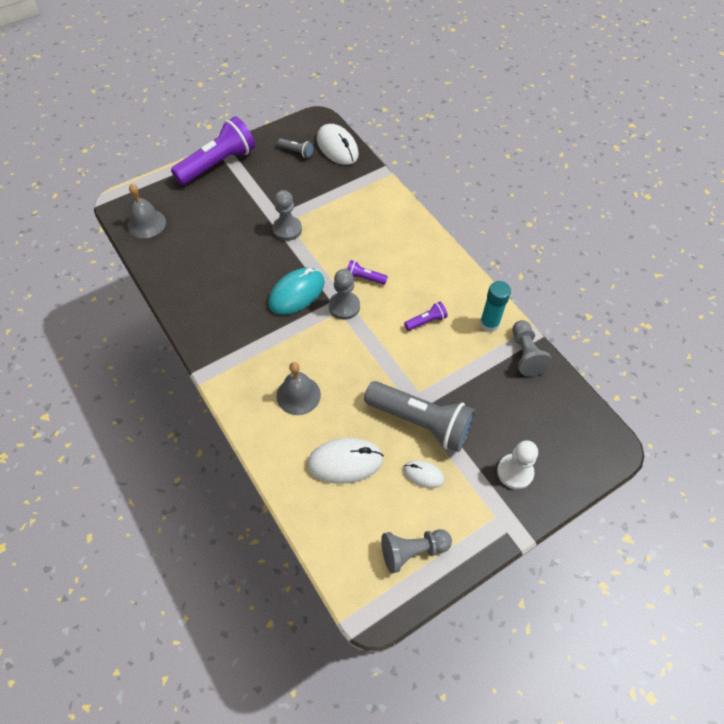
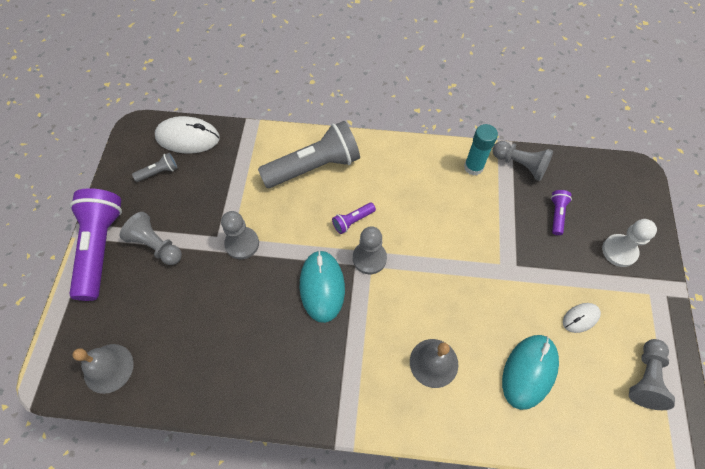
camera: 50 degrees left, 5 degrees up
(244, 188) = (156, 245): none -> grey pawn
(345, 462) = (529, 371): white mouse -> turquoise mouse
(421, 422) = (530, 284): grey flashlight -> grey flashlight (314, 167)
(426, 321) = (435, 208): purple flashlight -> purple flashlight (557, 214)

